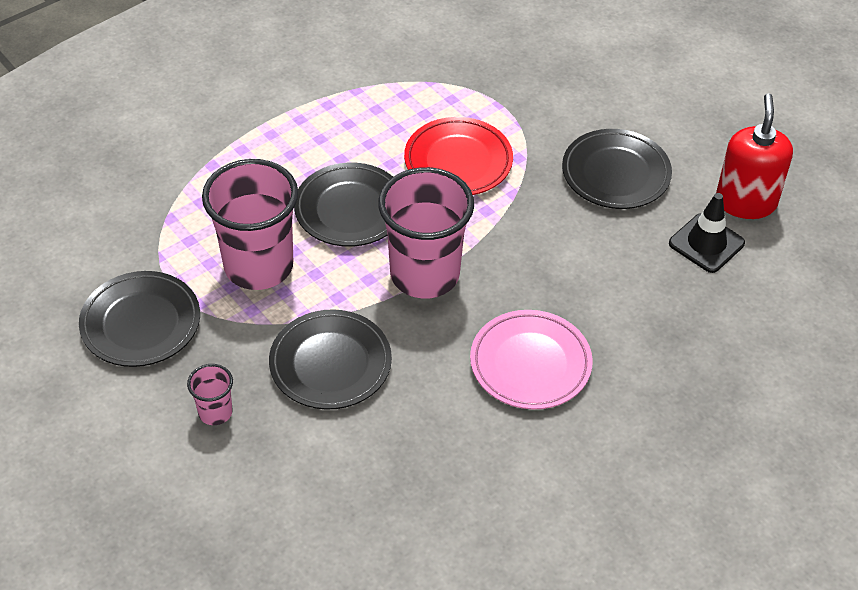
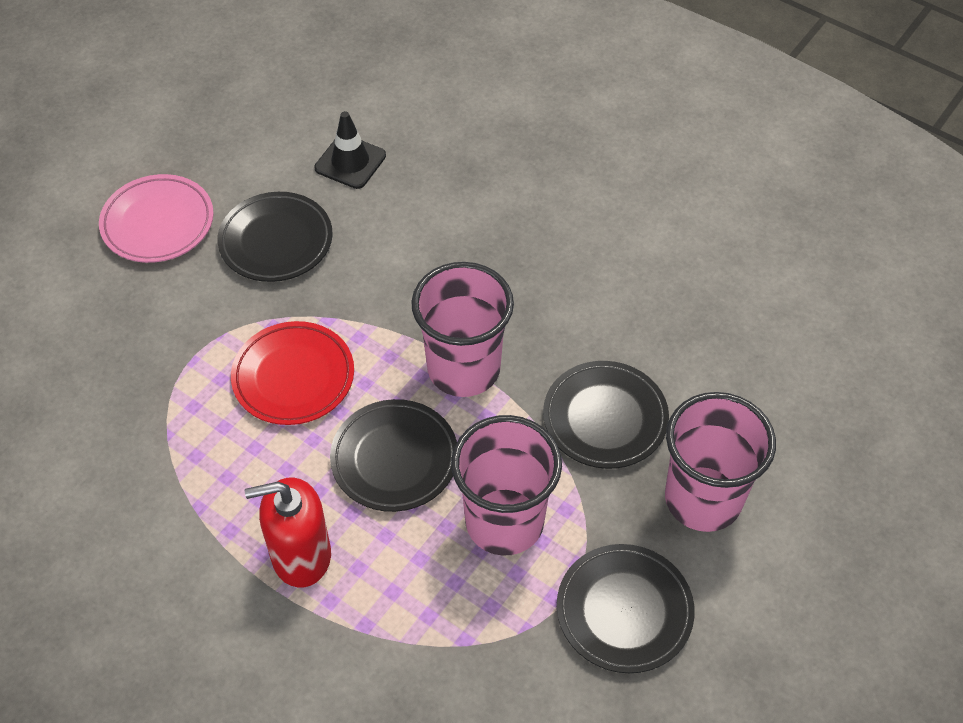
camera: 105 degrees left, 5 degrees up
(215, 412) = (703, 499): pink cup -> pink cup, size x2.21
(530, 364) = (541, 263): pink plate -> pink plate (158, 223)
(745, 202) = (288, 141): red soap dispenser -> red soap dispenser (301, 555)

